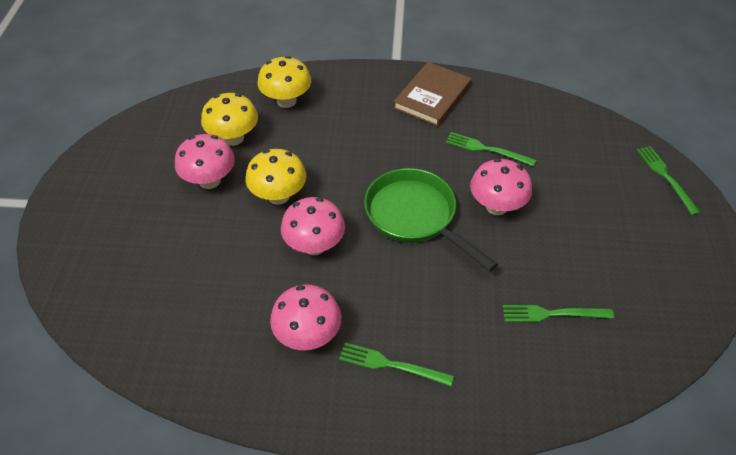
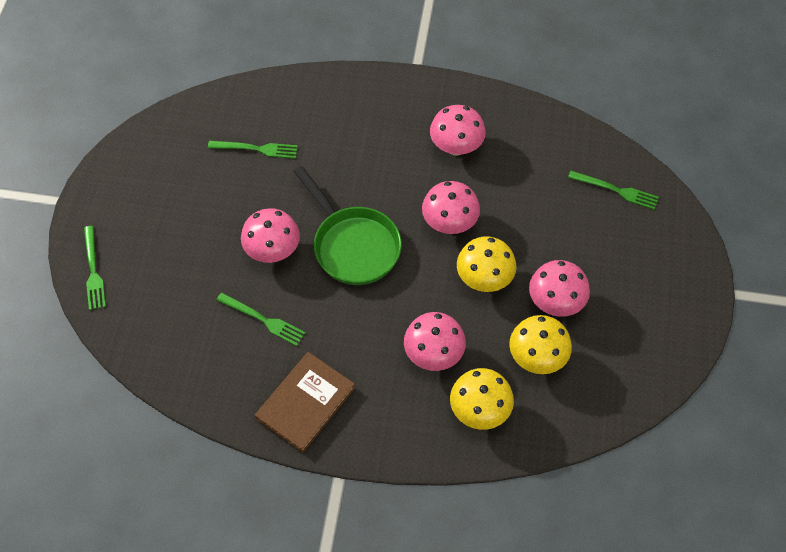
camera: 175 degrees left, 10 degrees up
(327, 134) = (433, 354): none -> pink mushroom
(391, 365) = (393, 121): green fork -> green fork (616, 190)

